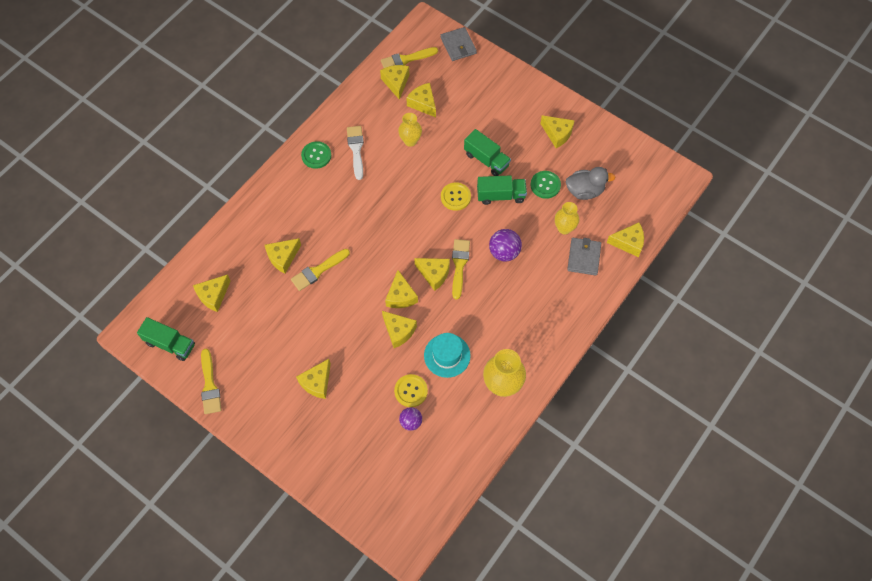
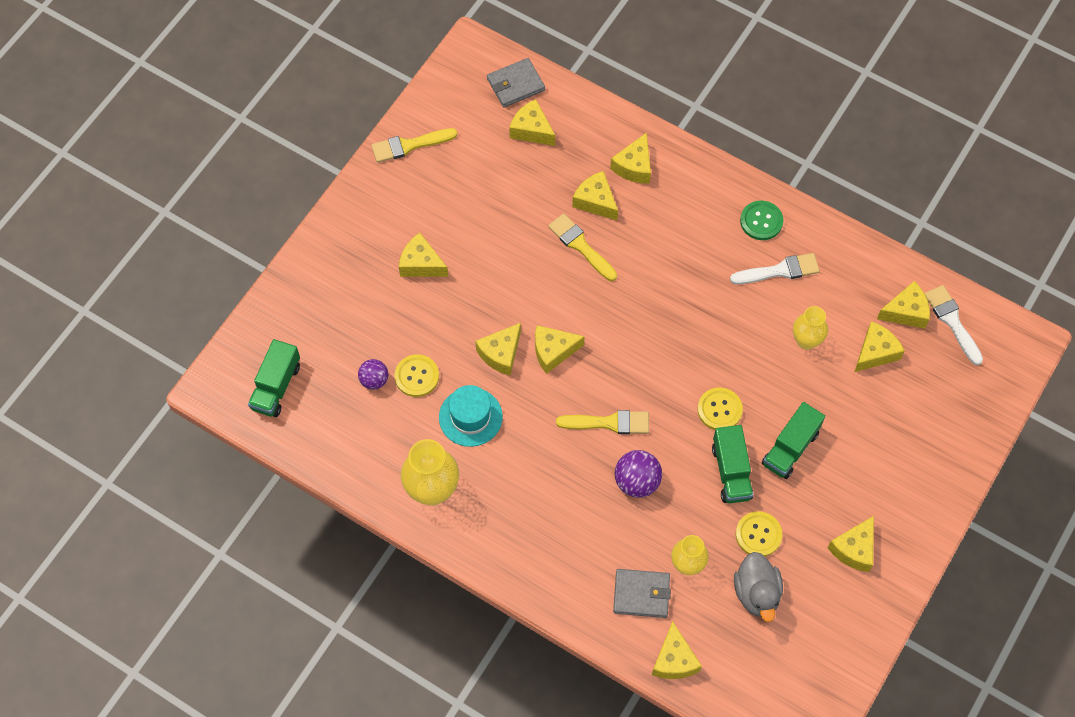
camera: 85 degrees right, 0 degrees up
(170, 344) = (461, 94): green truck -> green truck (276, 387)
(406, 59) = (952, 321): yellow brush -> white brush
(434, 274) = (591, 391): yellow cheese -> yellow cheese (634, 166)
(458, 45) = (994, 393): grey wallet -> grey wallet (515, 84)
(545, 185) = (758, 535): green button -> yellow button

